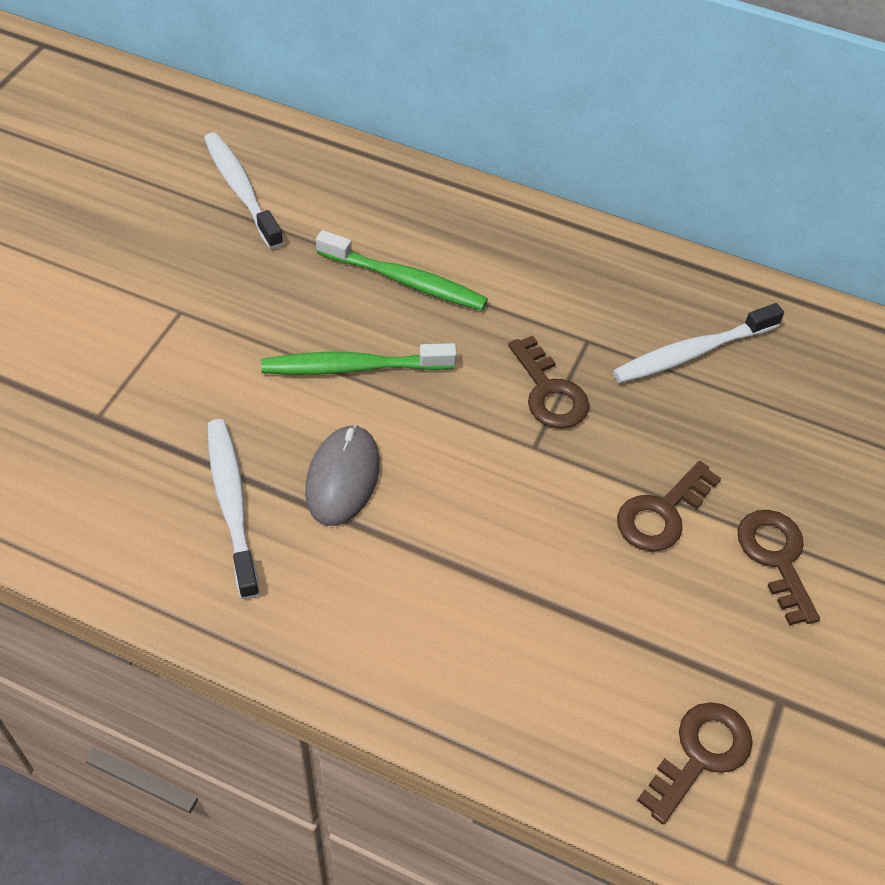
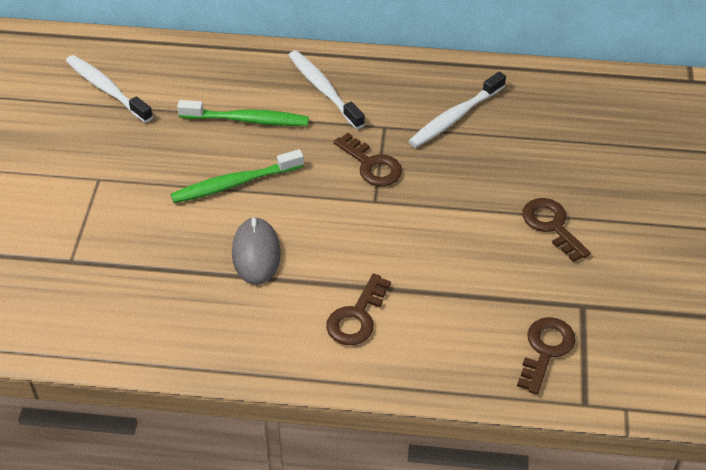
camera: 15 degrees left, 5 degrees down
(232, 505) = (188, 290): white toothbrush -> white toothbrush (324, 90)
(662, 513) = (471, 219): brown key -> brown key (357, 317)

